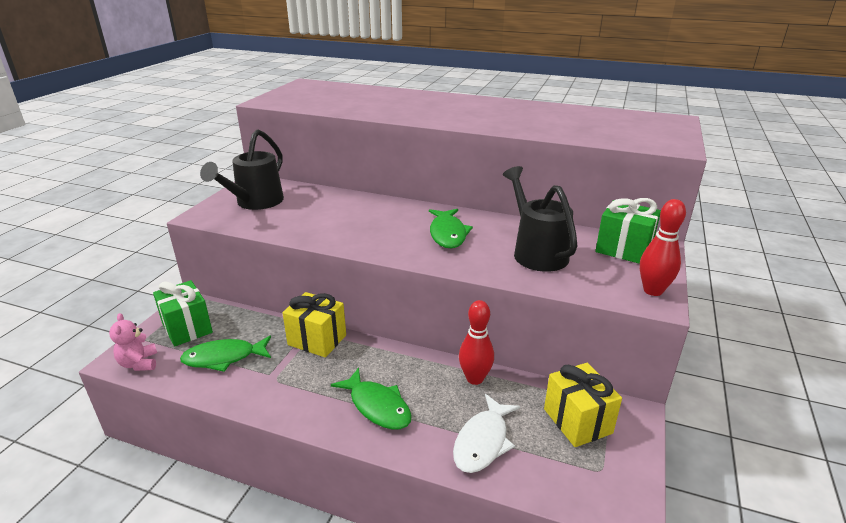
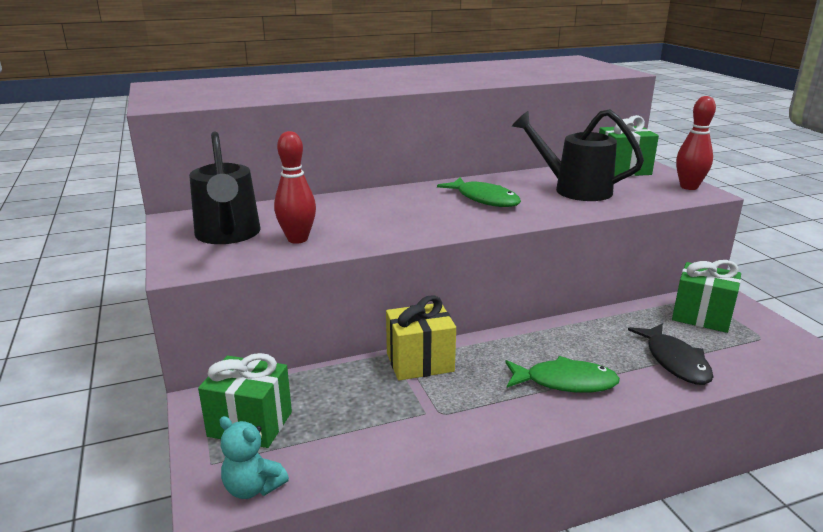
camera: 40 degrees left, 5 degrees down
(139, 363) = (253, 487): pink teddy bear -> turquoise teddy bear
(224, 358) = (351, 426): green fish -> none
(475, 378) = (597, 324): red bowling pin -> red bowling pin (297, 239)
(483, 441) = (675, 361): white fish -> black fish
(577, 421) = (701, 316): yellow gift -> green gift

